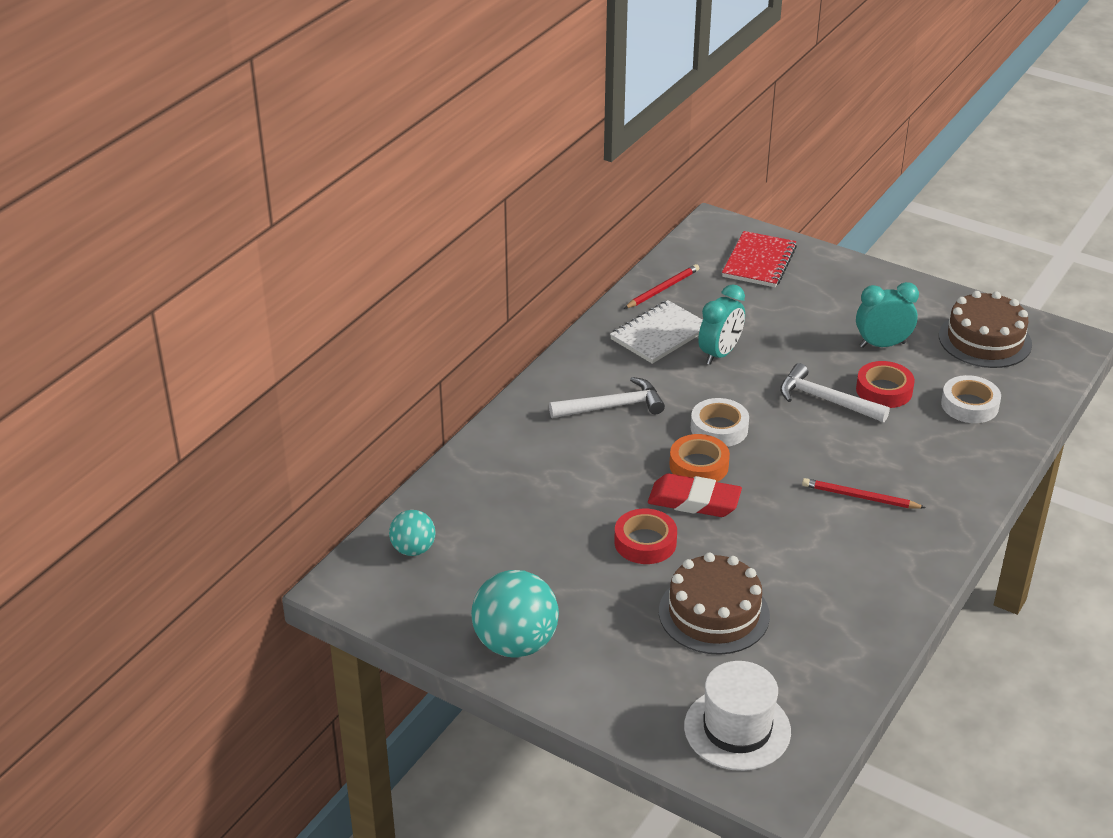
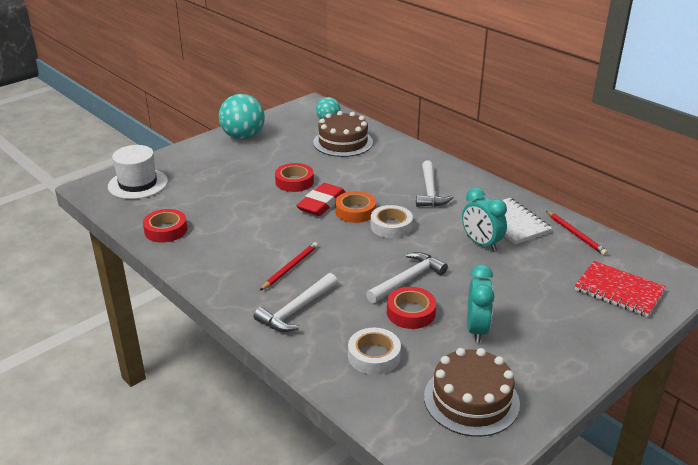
camera: 105 degrees right, 5 degrees down
(714, 613) = (223, 192): brown cake -> brown cake (343, 142)
(847, 643) = (166, 230): none -> red tape
(935, 474) = (296, 310): none -> white hammer

